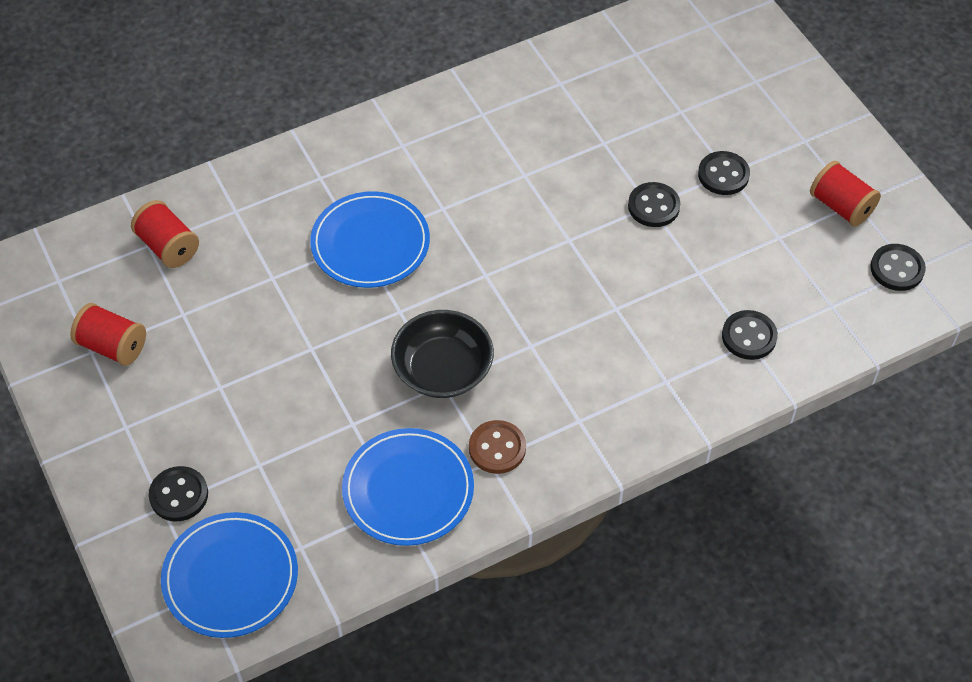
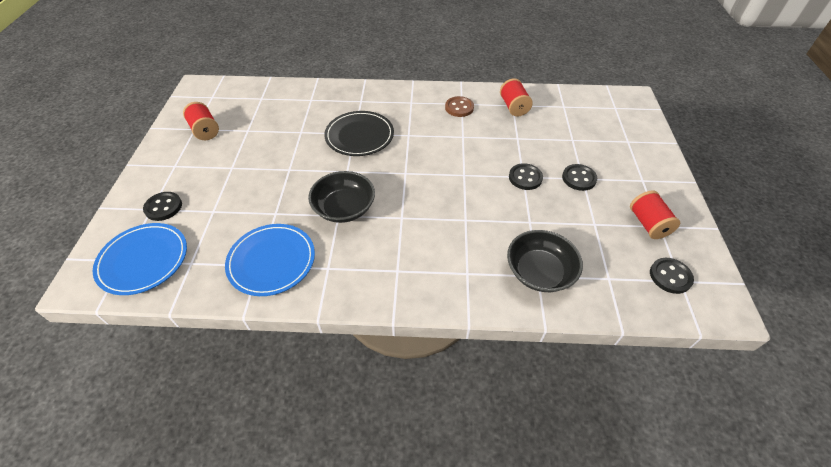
camera: 30 degrees right, 5 degrees down
(168, 246) = (268, 102): red spool -> red spool (513, 107)
(370, 243) = (359, 136): blue plate -> black plate
(497, 448) = (338, 263): brown button -> brown button (459, 108)
(749, 336) = (539, 272): black button -> black bowl

